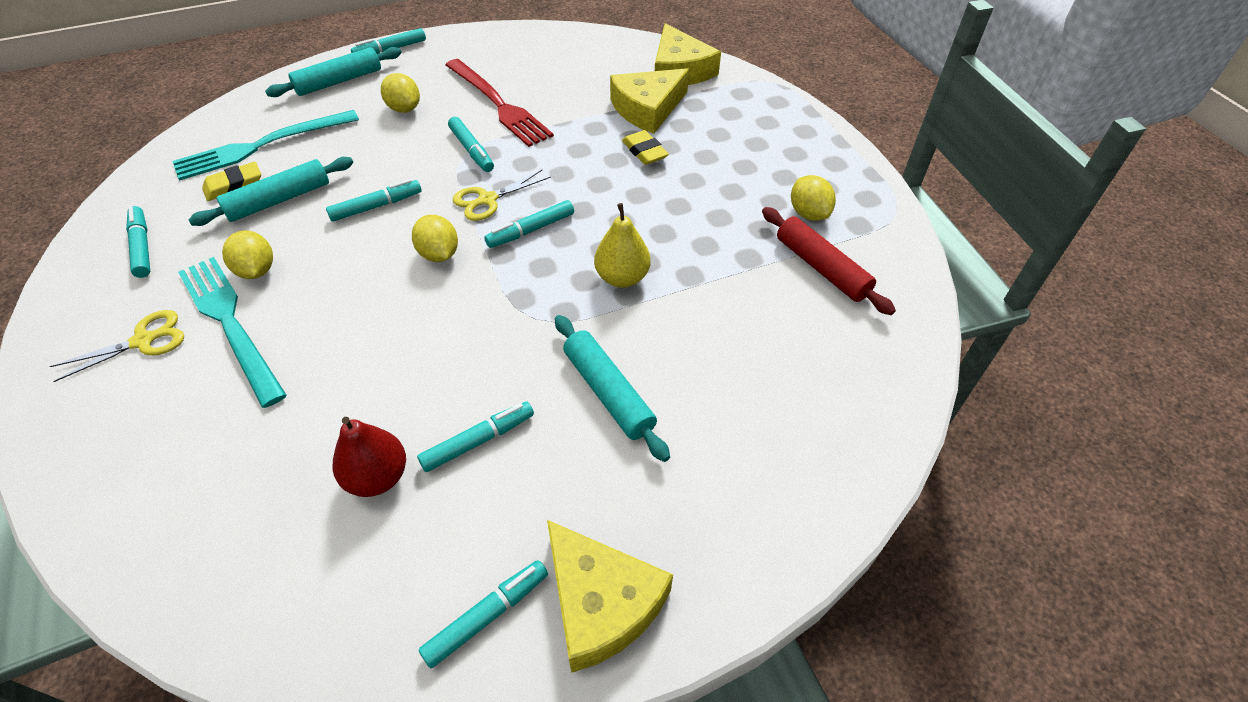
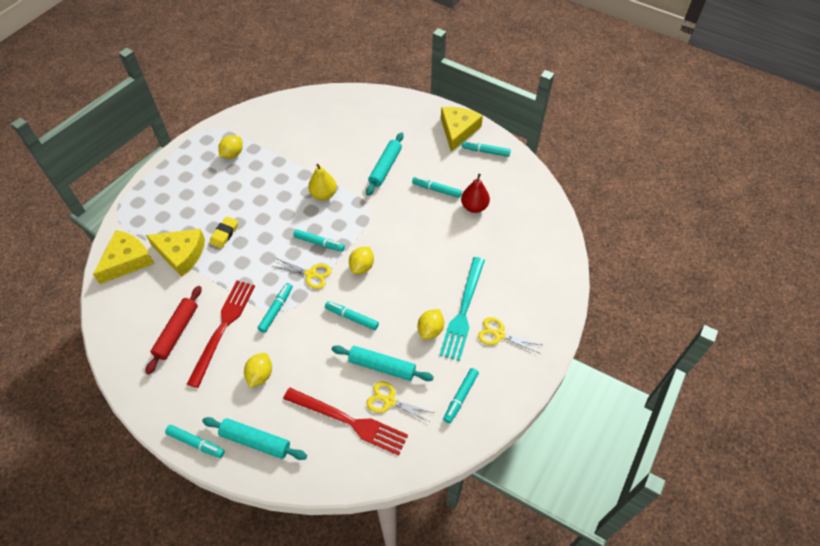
camera: 125 degrees left, 5 degrees up
(234, 185) = (389, 401): yellow eraser -> yellow scissors
(262, 146) = (349, 421): turquoise fork -> red fork
(821, 268) = (268, 137): red rolling pin -> red rolling pin (177, 332)

